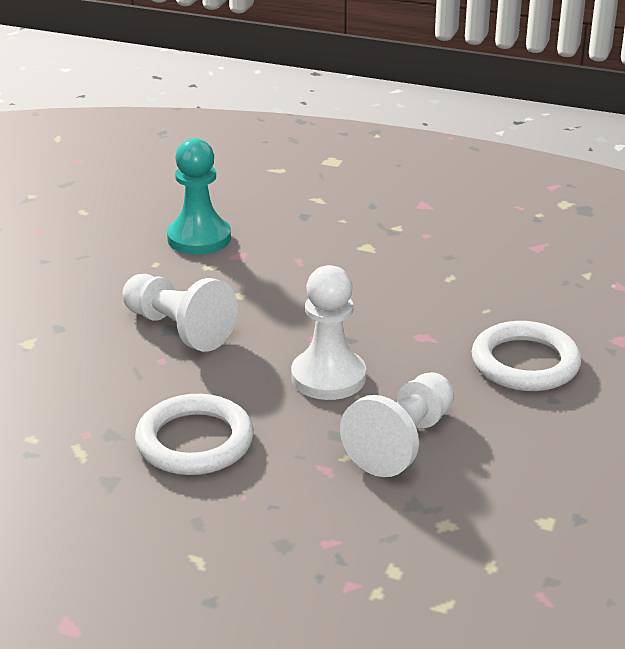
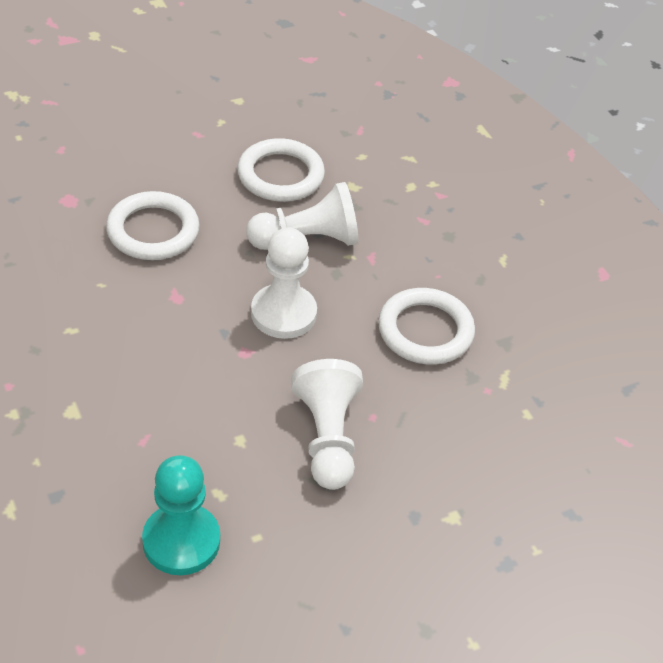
camera: 140 degrees left, 15 degrees up
(523, 482) = (280, 175): none -> white ring

